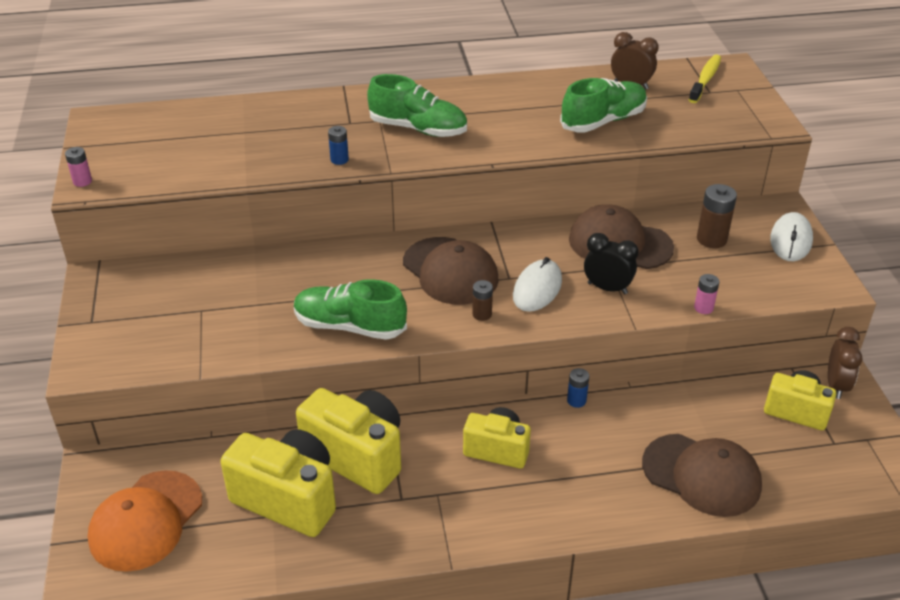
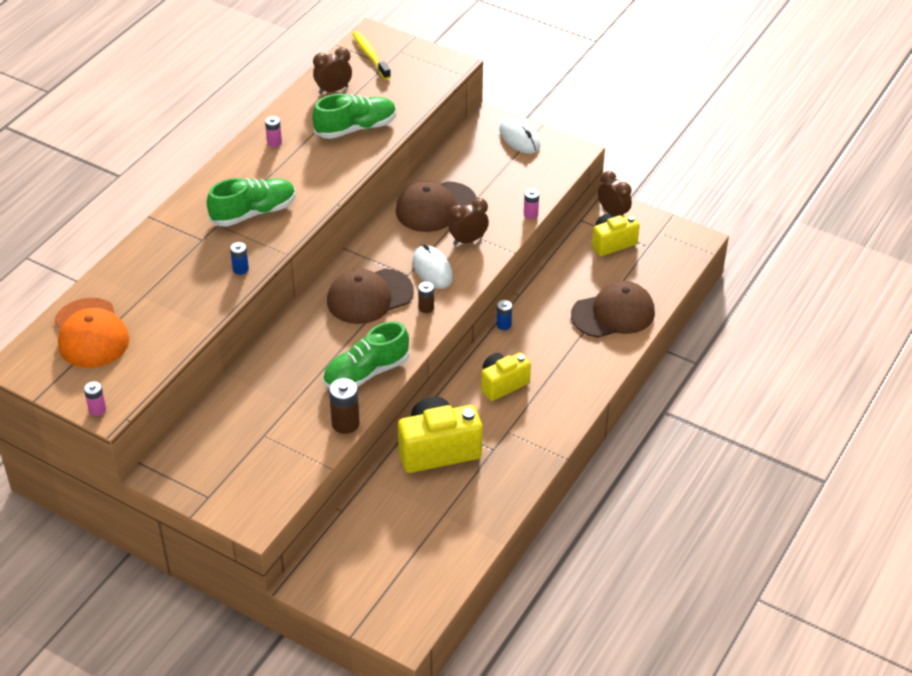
camera: 50 degrees left, 5 degrees up
(146, 521) = (382, 579): orange cap -> orange cap (91, 334)
(288, 499) = (438, 501): yellow camera -> none
(450, 271) = (369, 297): brown cap -> brown cap turned 150 degrees clockwise
(519, 93) = (274, 142): none -> pink battery
(603, 121) = (355, 128): green shoe -> green shoe turned 60 degrees clockwise
(607, 288) = (468, 240): black clock -> brown clock
(711, 239) = (479, 168): brown battery -> brown battery (345, 423)

